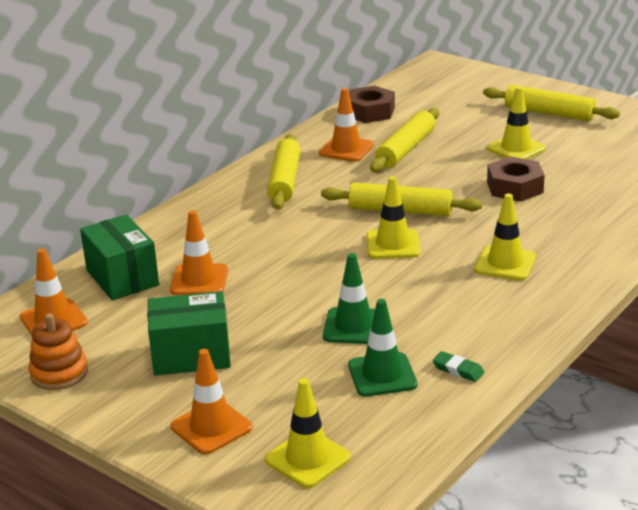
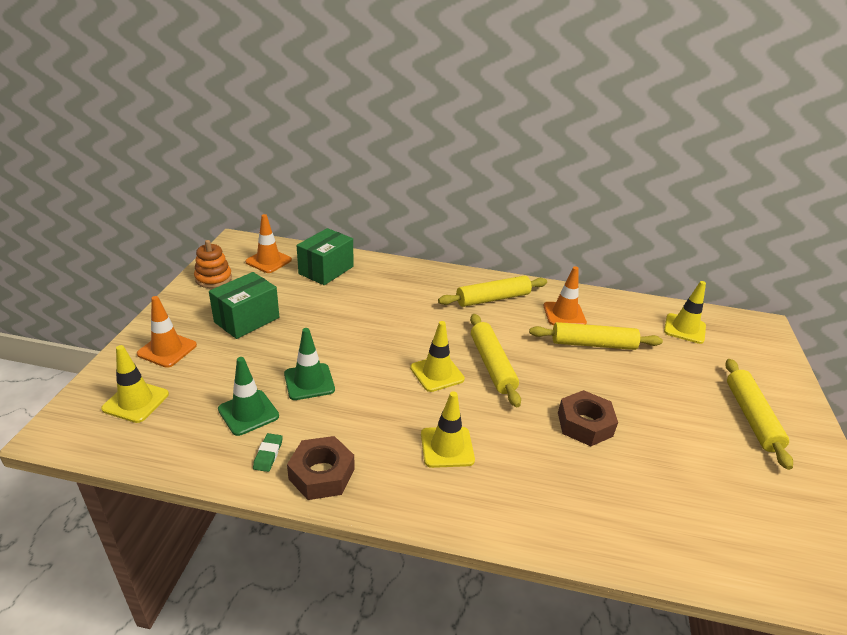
camera: 60 degrees right, 5 degrees up
(191, 355) = (247, 320): green box -> green box turned 75 degrees clockwise
(199, 280) = (338, 299): orange traffic cone -> none
(370, 112) = (635, 311): brown nut -> brown nut (321, 474)
(516, 148) = (657, 409): yellow traffic cone -> yellow traffic cone (684, 329)

